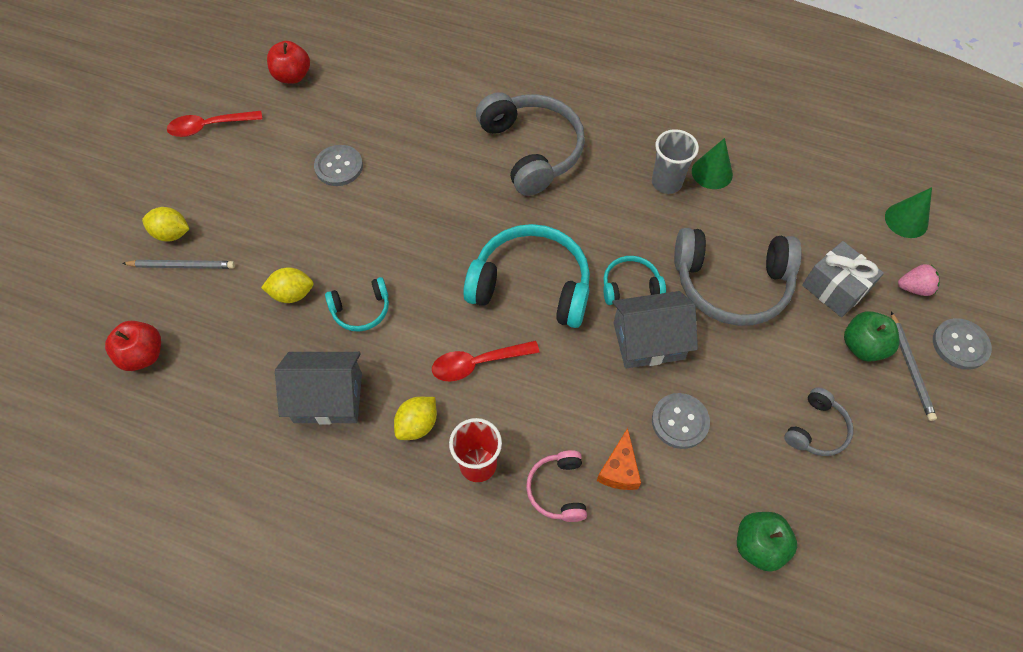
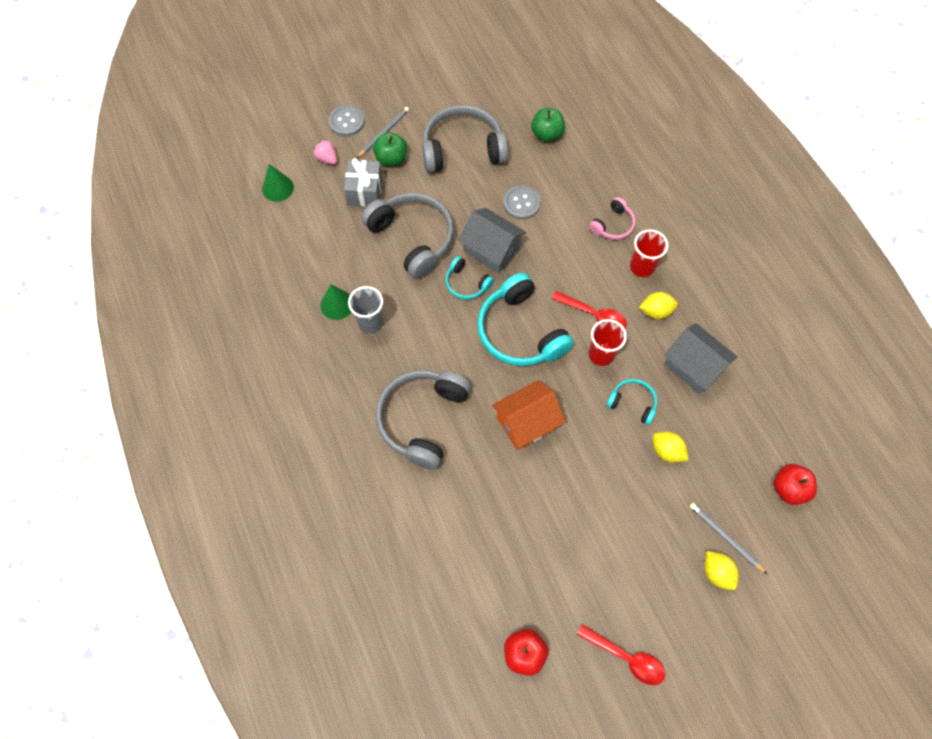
camera: 135 degrees left, 5 degrees up
(339, 167) = (560, 526): grey button -> none
(433, 330) = (601, 354): none -> red cup
(443, 216) = (526, 422): none -> orange house
(619, 469) = (574, 209): orange cheese -> none
(816, 429) = (462, 148): grey headphones -> grey headphones, size x1.99

